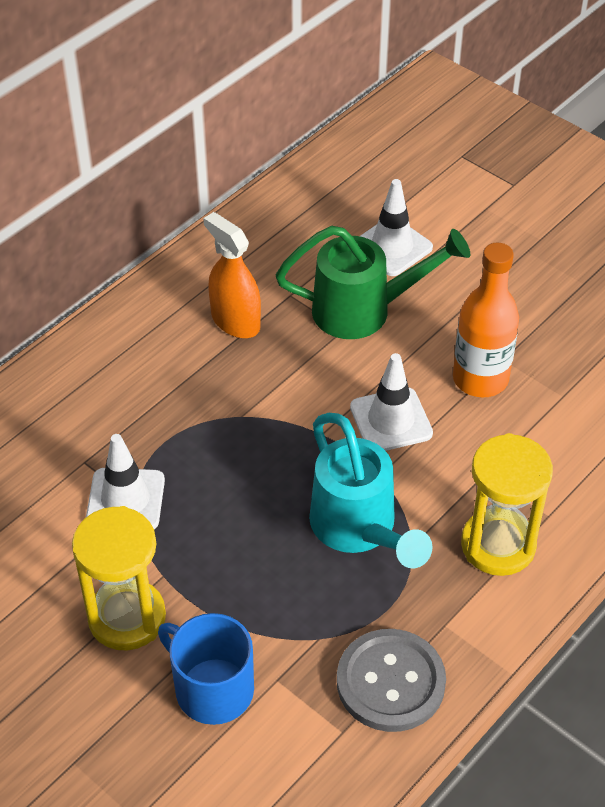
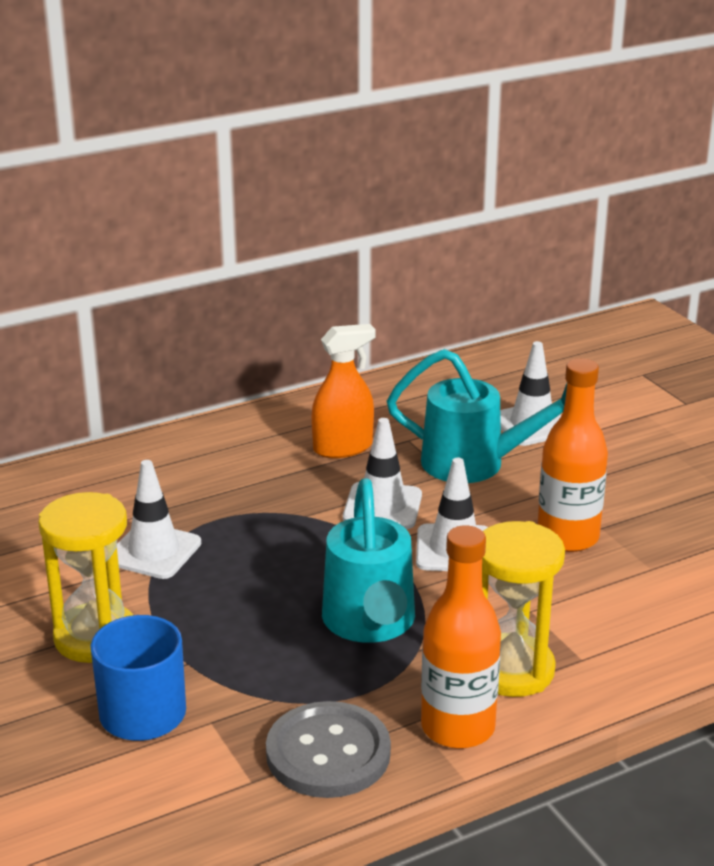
camera: 20 degrees right, 20 degrees down
(235, 321) = (343, 448): orange spray bottle -> orange spray bottle turned 90 degrees clockwise
(305, 386) = (382, 506): none -> white traffic cone
(365, 310) = (477, 464): green watering can -> turquoise watering can
(482, 621) = (457, 728): none -> orange bottle

